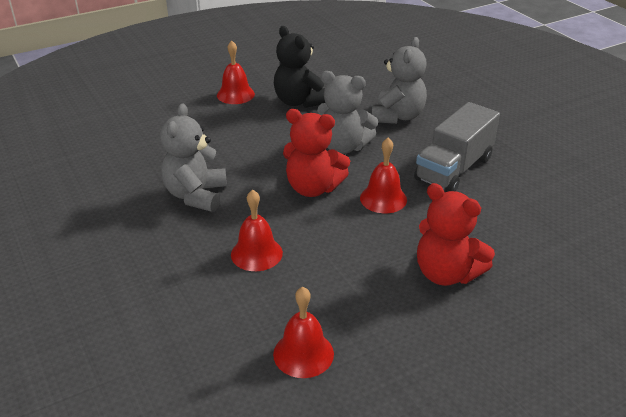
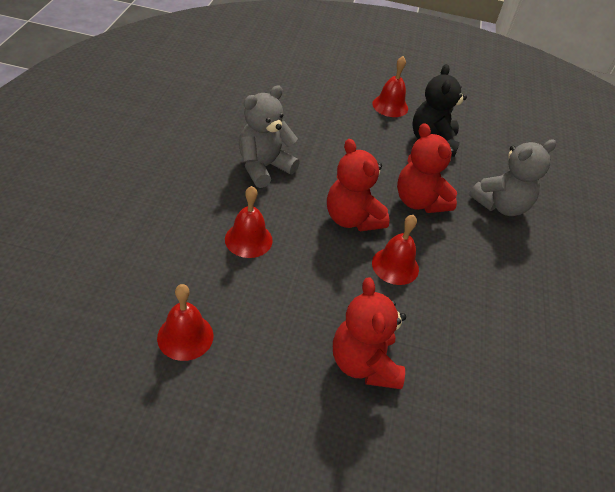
camera: 35 degrees right, 10 degrees up
(343, 147) = (419, 201): grey teddy bear -> red teddy bear
(454, 169) = (490, 284): grey truck -> none

